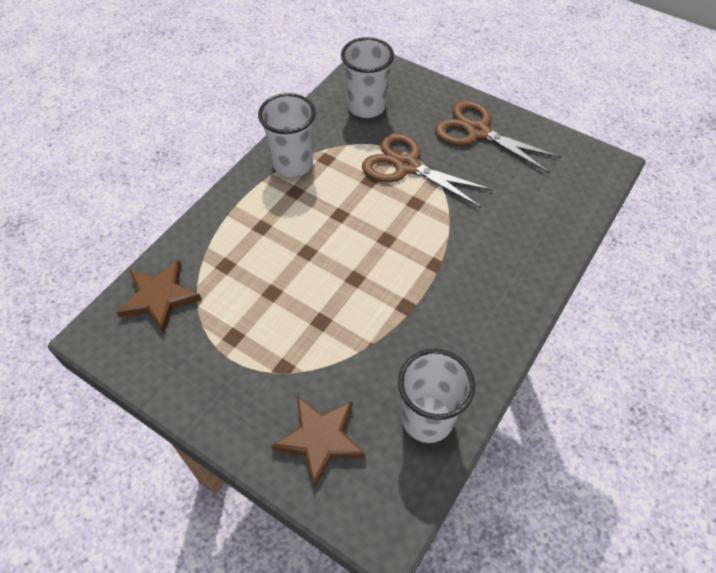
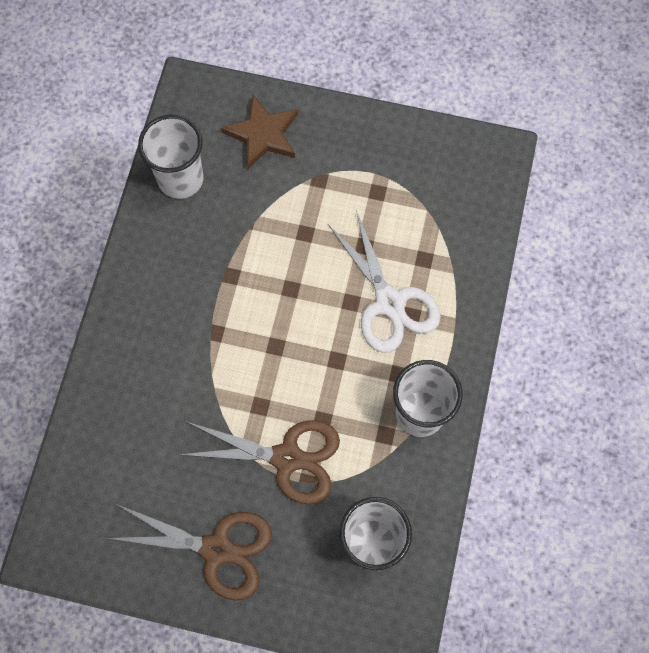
camera: 160 degrees right, 15 degrees up
(159, 297) = (466, 205): brown star -> none
(274, 242) = (389, 302): none -> white scissors

